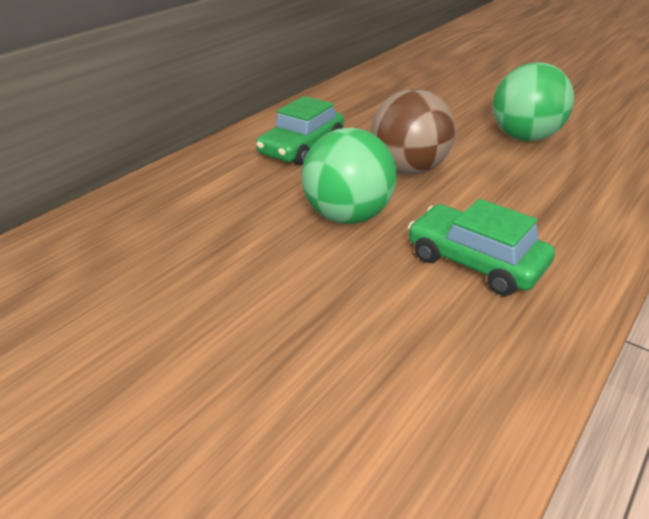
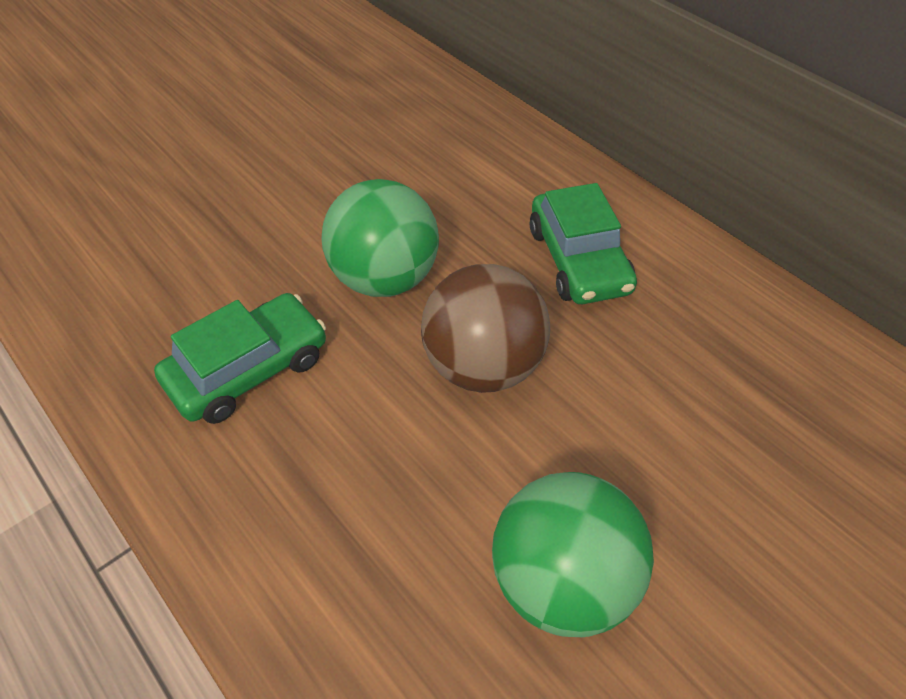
camera: 100 degrees right, 15 degrees up
(302, 147) = (578, 260): green car -> green car turned 150 degrees counterclockwise

